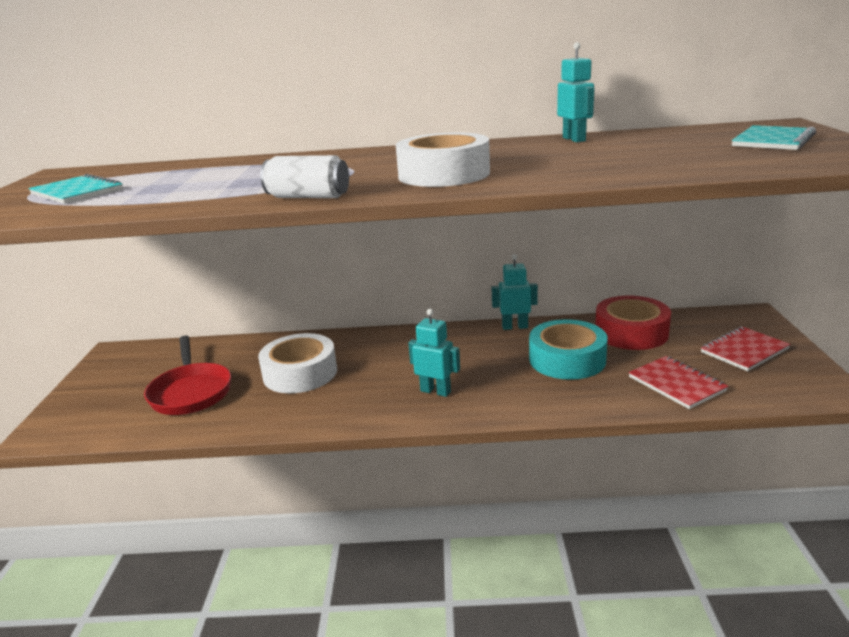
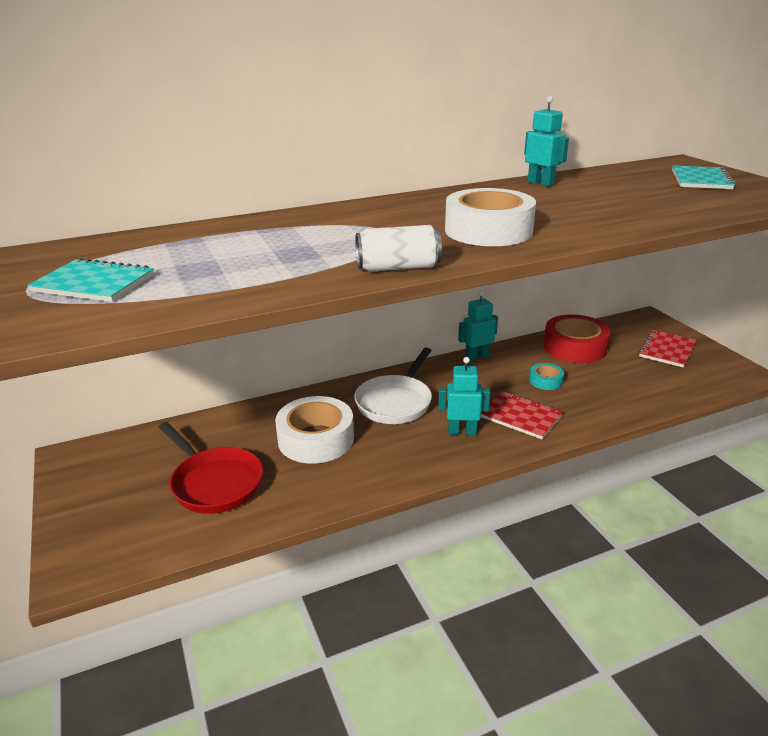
camera: 25 degrees left, 5 degrees up
(398, 355) = (395, 402): none -> white pan
(567, 359) = (545, 381): turquoise tape -> turquoise tape, size x0.49
(676, 384) = (643, 387): red notebook -> red notebook (521, 416)

